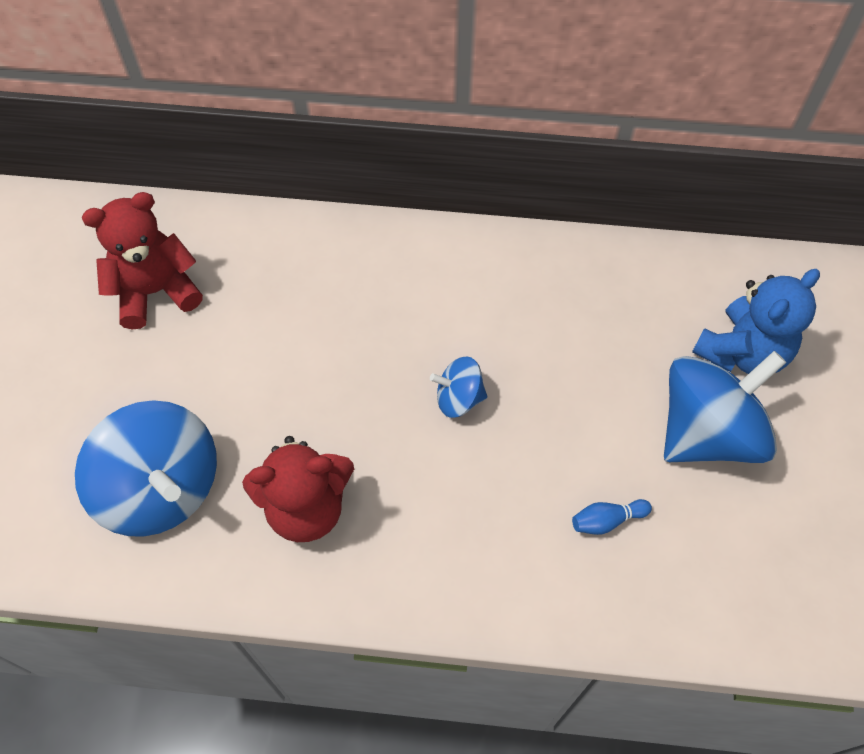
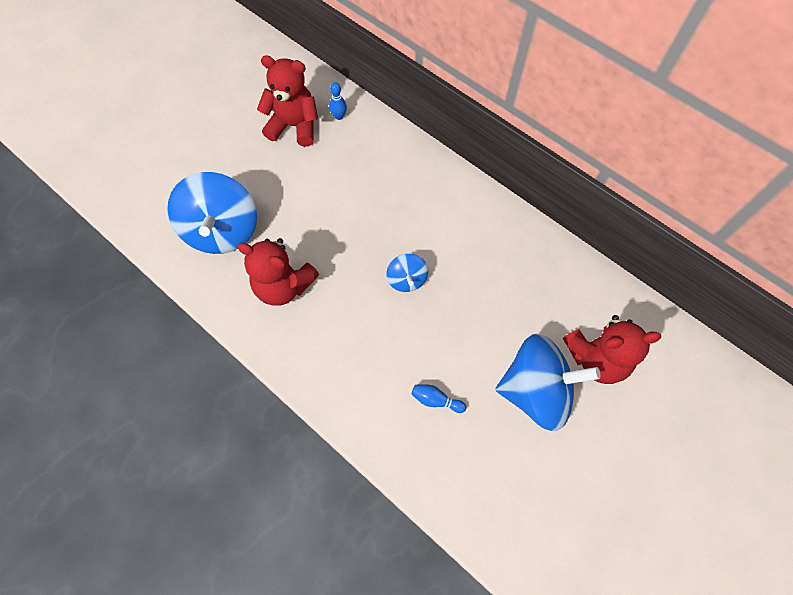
camera: 35 degrees right, 5 degrees up
(209, 245) = (339, 116): none -> blue bowling pin
(459, 398) = (407, 279): blue spinning top -> blue spinning top turned 135 degrees counterclockwise
(742, 352) = (596, 359): blue teddy bear -> red teddy bear

